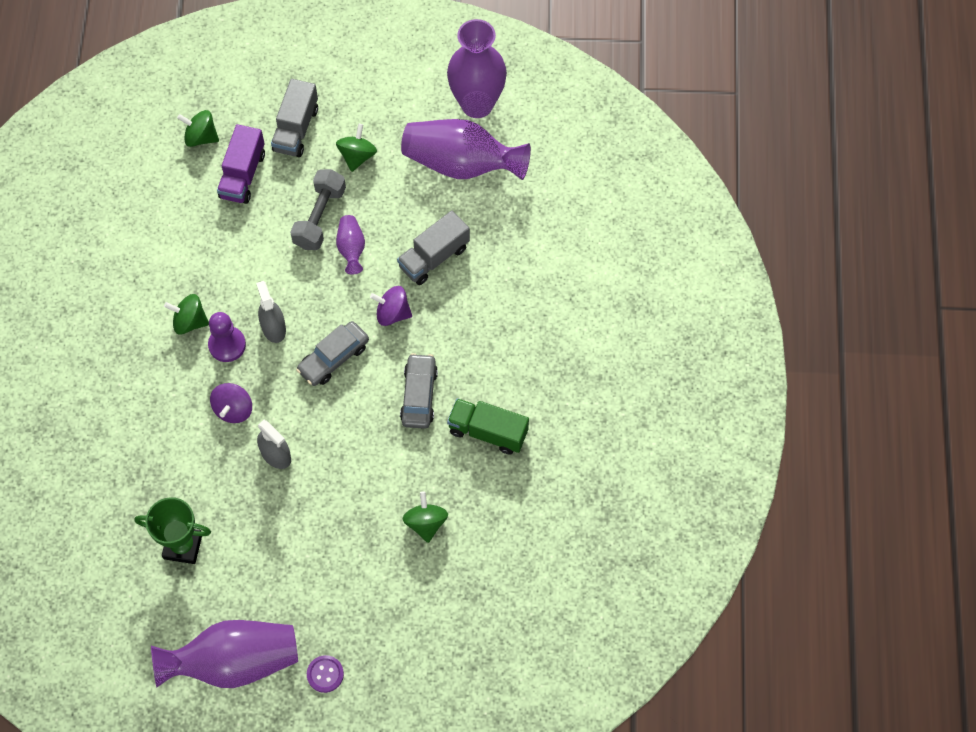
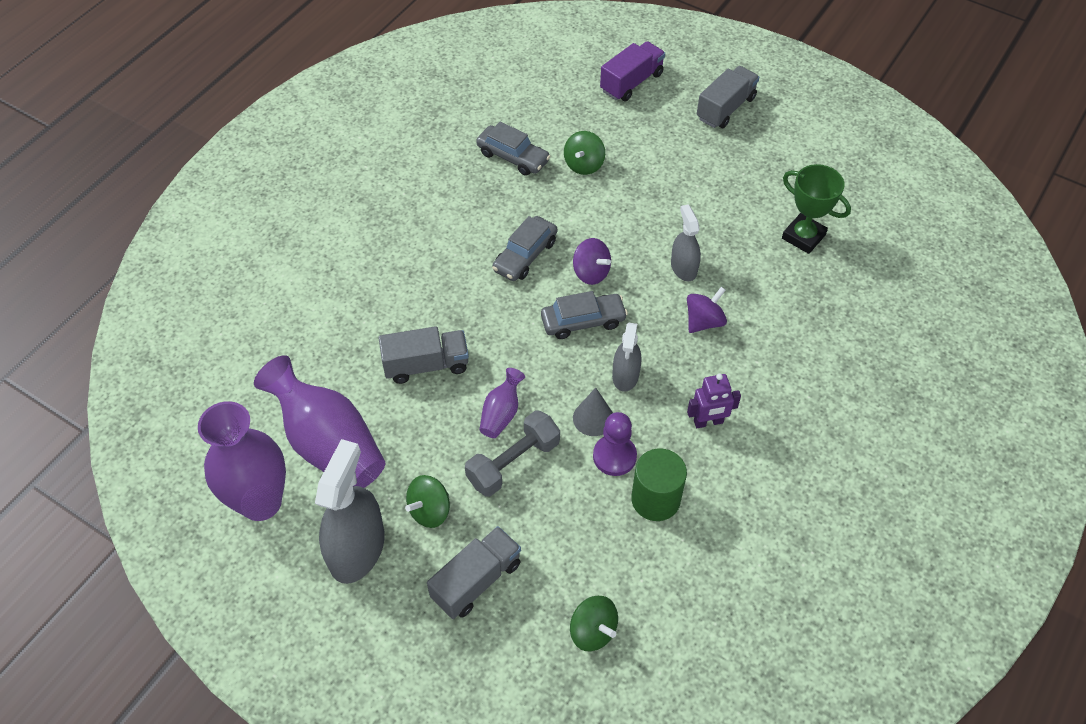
camera: 150 degrees left, 10 degrees down
(190, 322) = (708, 422): green spinning top -> purple robot
(201, 243) = (655, 499): none -> green cylinder
(227, 345) = (681, 381): purple pawn -> purple pawn (614, 456)
(234, 662) = (795, 144): purple vase -> none
(243, 175) = (569, 555): purple truck -> purple truck (631, 82)
(280, 280) = (593, 418): none -> grey cone
(325, 674) = (725, 108): purple button -> grey truck
(389, 109) = (357, 549): none -> grey spray bottle
(392, 313) = (502, 334): purple spinning top -> purple spinning top (591, 273)
(488, 432) = (486, 203): green truck -> none
(497, 496) = (513, 157): none -> grey car

